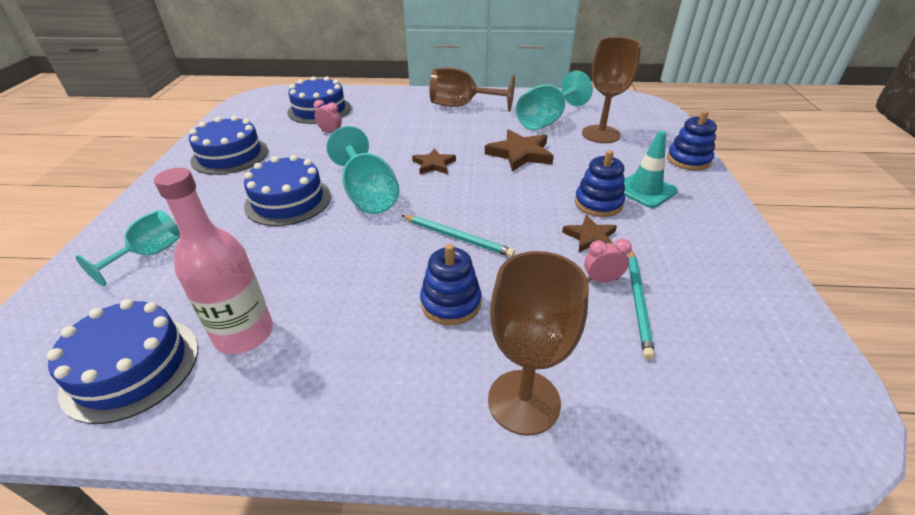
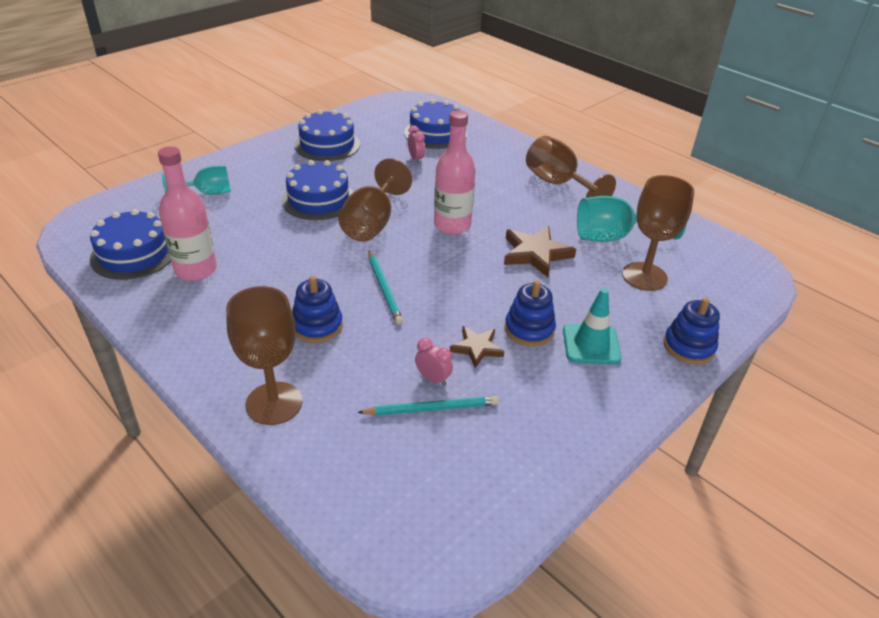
camera: 40 degrees right, 0 degrees up
(368, 195) = (372, 223): turquoise goblet -> brown goblet
(434, 164) = (452, 225): brown star -> pink bottle
(638, 302) = (432, 408): turquoise pencil -> turquoise pencil turned 150 degrees counterclockwise

